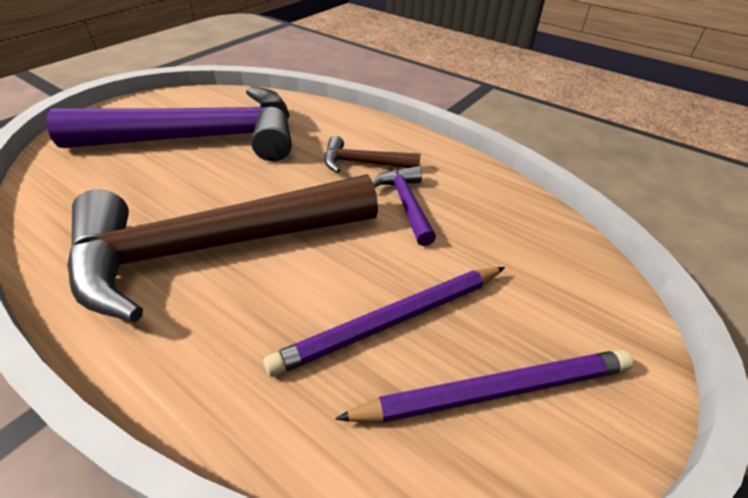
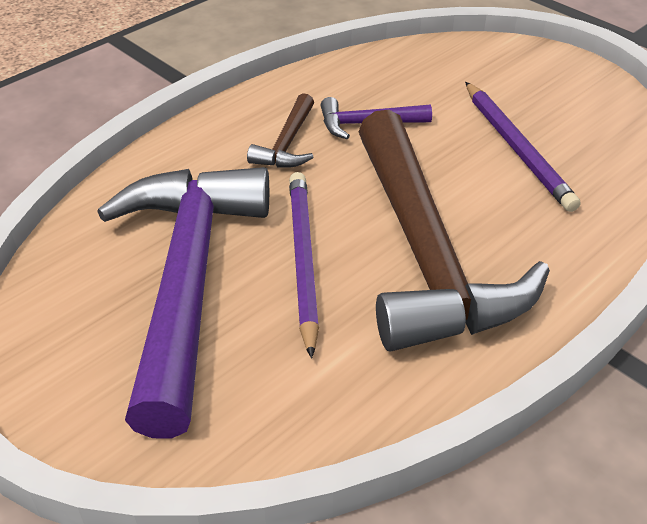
camera: 80 degrees left, 0 degrees up
(494, 391) = (574, 113): purple pencil -> purple pencil (303, 260)

